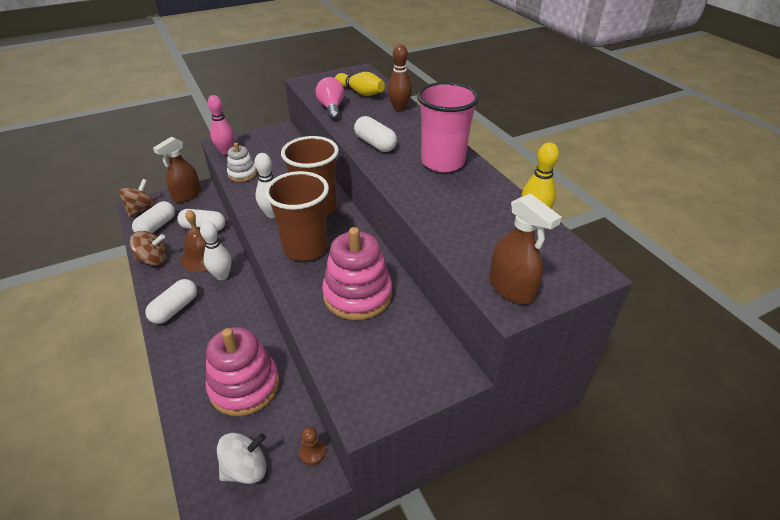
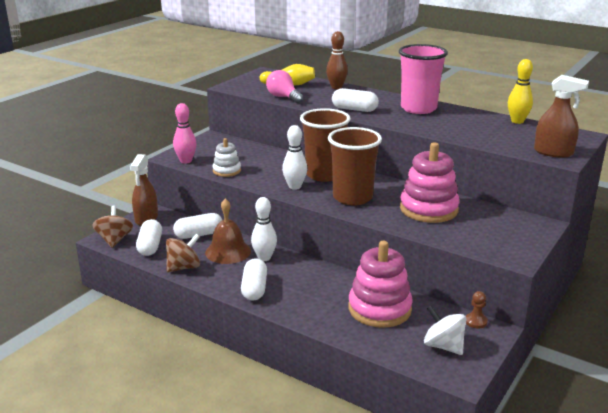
camera: 30 degrees left, 15 degrees down
(246, 469) = (443, 346): white spinning top -> white spinning top turned 75 degrees counterclockwise

